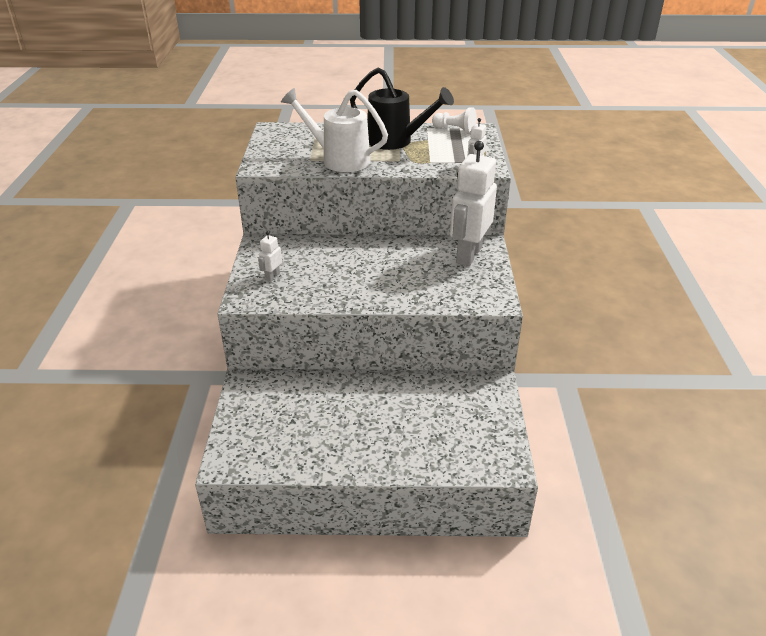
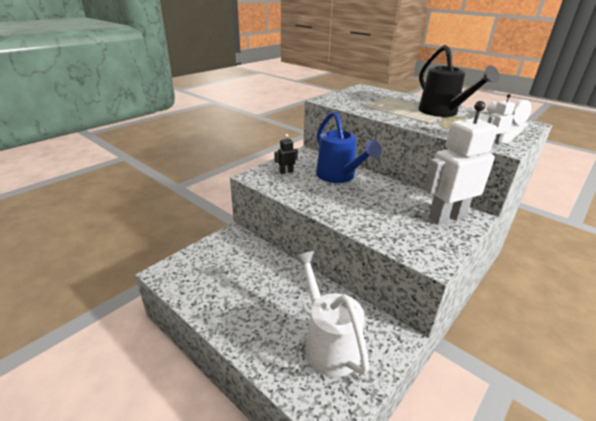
camera: 40 degrees right, 5 degrees down
(272, 276) = (286, 172): white robot -> black robot
(332, 256) = (338, 176): none -> blue watering can
(339, 160) = (383, 110): white watering can -> white watering can (328, 343)

